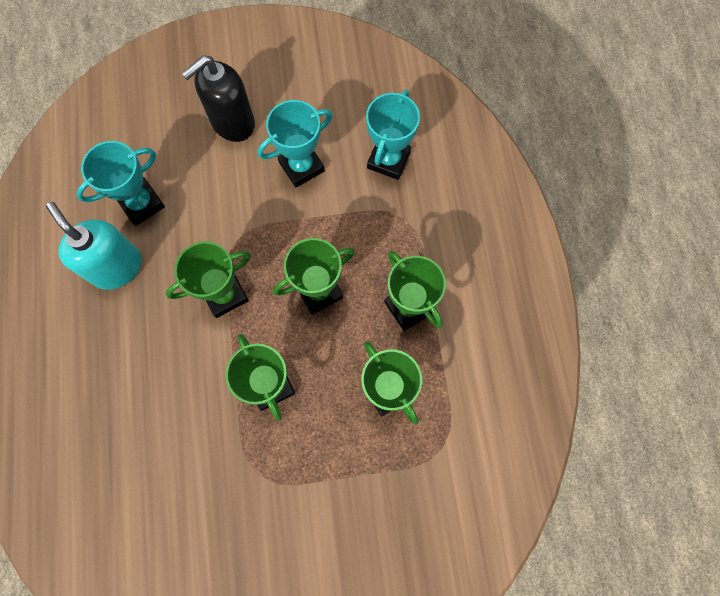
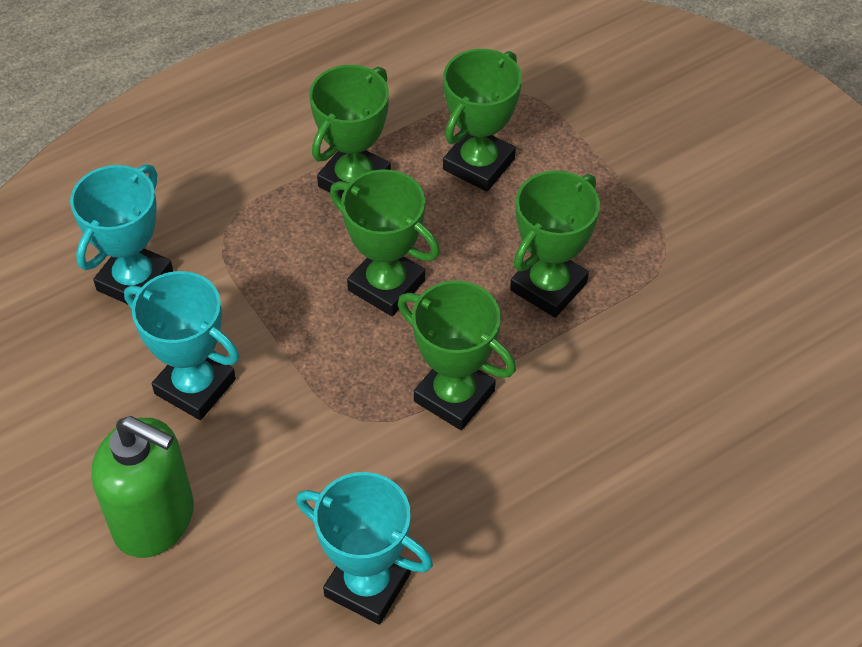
camera: 115 degrees left, 20 degrees down
(117, 267) = (493, 564): turquoise soap dispenser -> none
(232, 123) = (154, 519): black soap dispenser -> green soap dispenser
(388, 160) = (135, 281): turquoise trophy -> turquoise trophy turned 60 degrees counterclockwise

